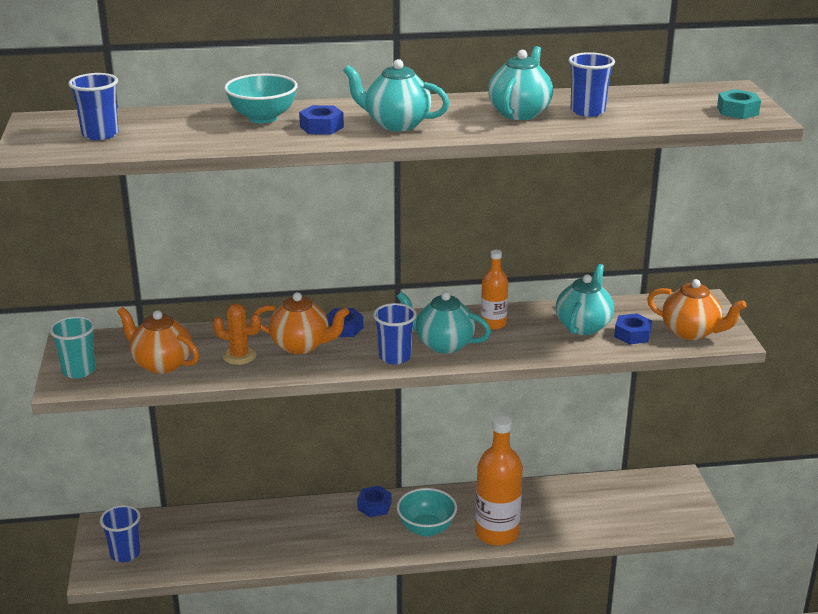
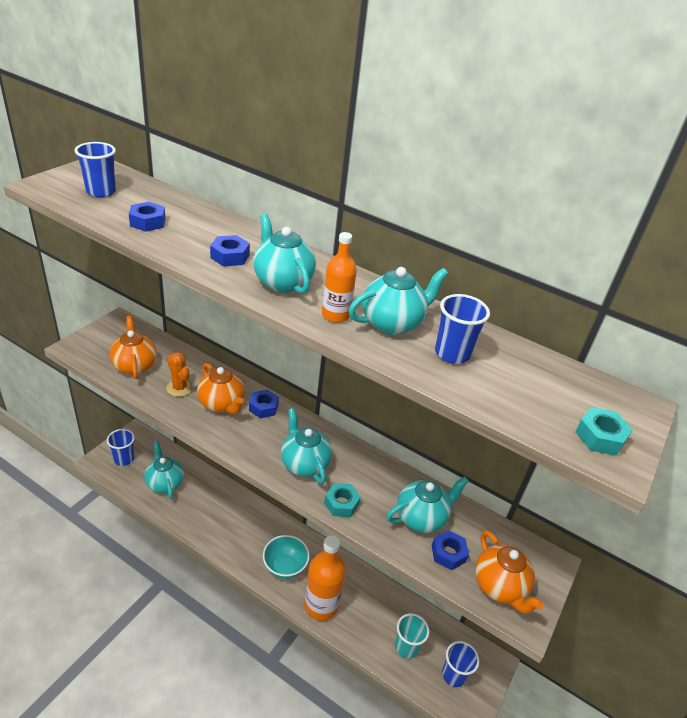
camera: 35 degrees right, 10 degrees up
(79, 370) = (93, 342): turquoise cup -> turquoise cup (406, 647)
(206, 544) = (165, 483): none -> turquoise teapot
(262, 118) = (211, 228): turquoise bowl -> none
(374, 506) = (275, 526): blue nut -> blue nut (148, 222)
(395, 357) = (261, 452): blue cup -> blue cup (454, 675)
(493, 324) = (360, 470): orange bottle -> orange bottle (335, 315)
(512, 351) = (341, 503): none -> turquoise nut

